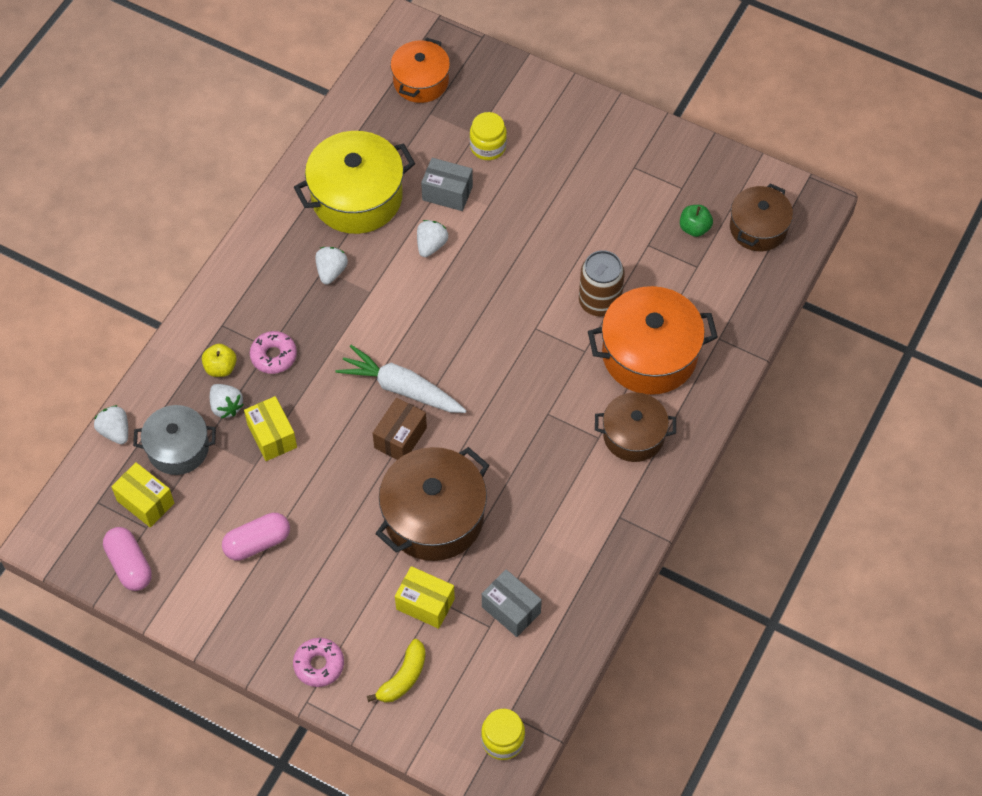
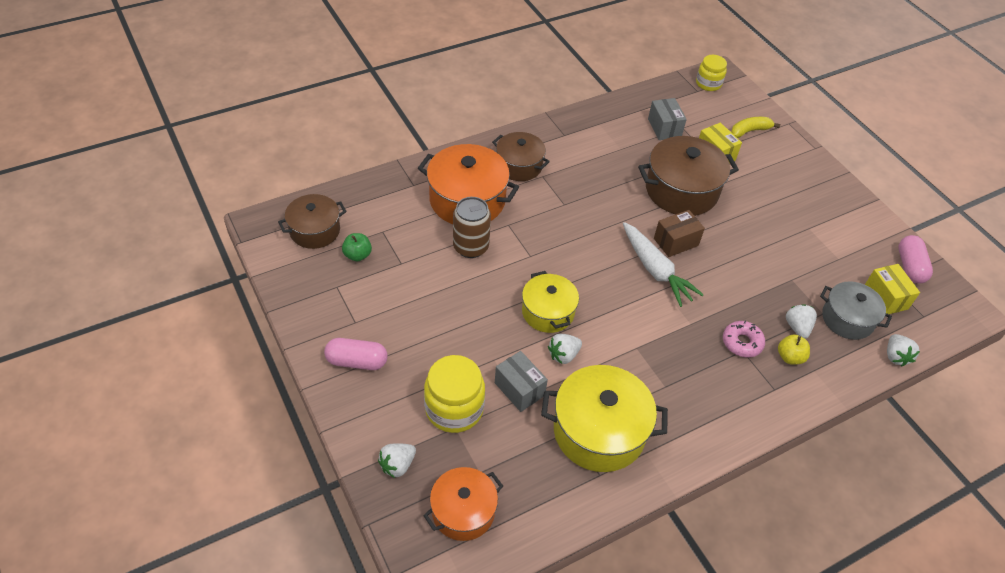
camera: 150 degrees left, 10 degrees down
(257, 542) = (811, 235): pink capsule -> pink capsule (357, 361)
(272, 436) = (770, 290): yellow box -> none
(319, 665) = (799, 159): pink donut -> none
(331, 271) = (659, 381): white strawberry -> white strawberry (397, 465)
(474, 278) = (548, 312): none -> yellow pot
(488, 147) = (454, 409): yellow jar -> yellow jar, size x1.58

